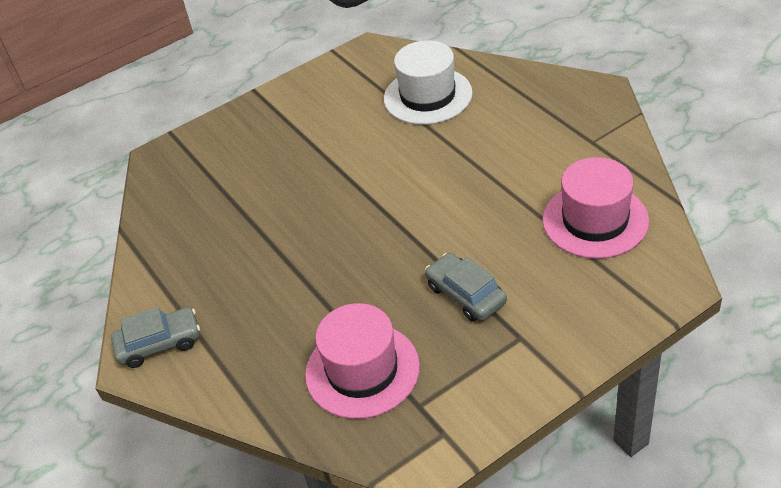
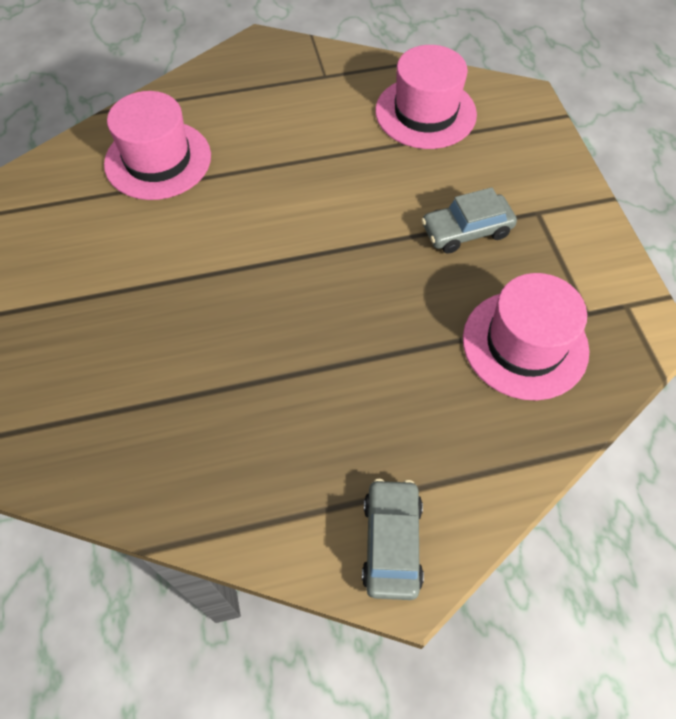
camera: 75 degrees left, 15 degrees up
(427, 96) = (158, 160): white hat -> pink hat

